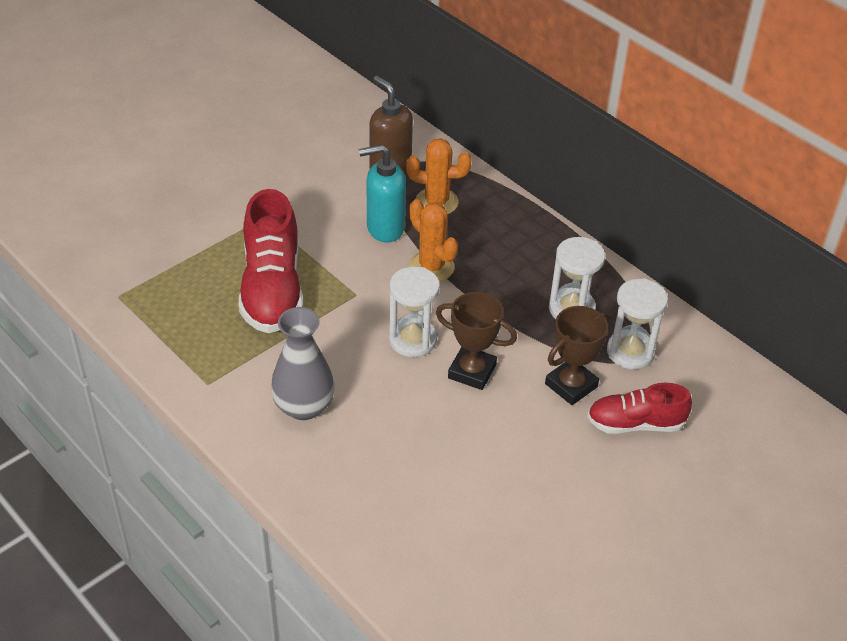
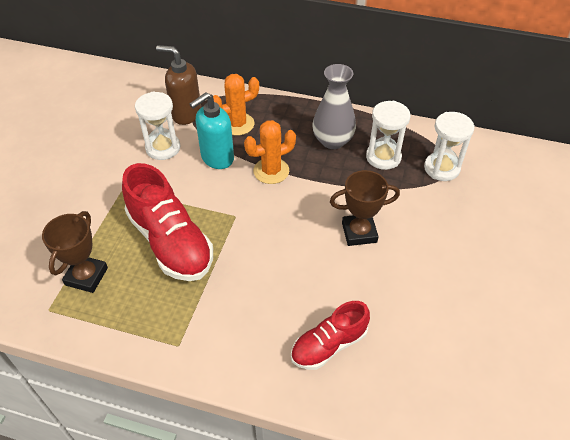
camera: 30 degrees left, 5 degrees up
(304, 406) = (266, 323): grey vase -> grey vase (332, 141)
(412, 340) = (301, 230): white hourglass -> white hourglass (163, 148)
(431, 267) = (271, 171): orange cactus -> orange cactus turned 45 degrees counterclockwise
(571, 385) = (427, 209): brown trophy -> brown trophy (86, 276)
(635, 424) = (487, 215): red shoe -> red shoe (329, 345)

